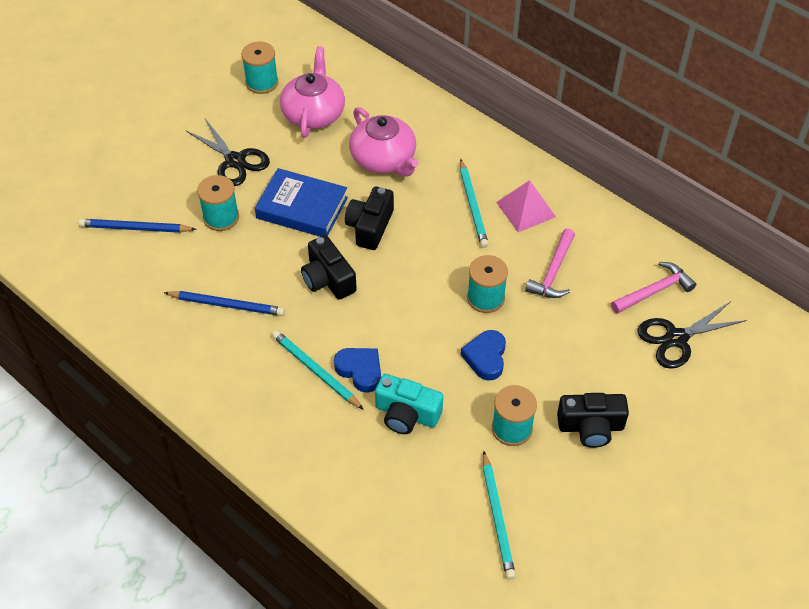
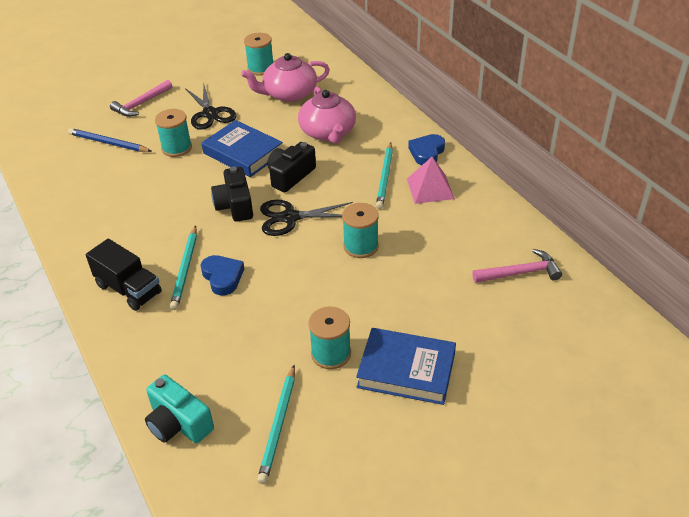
camera: 20 degrees right, 10 degrees down
(227, 305) = (144, 207): blue pencil -> none
(267, 410) = (128, 289): none -> black truck
(314, 113) = (289, 94): pink teapot -> pink teapot turned 135 degrees counterclockwise
(315, 371) = (185, 269): turquoise pencil -> turquoise pencil turned 150 degrees counterclockwise
(406, 414) = (243, 319): turquoise camera -> turquoise camera (178, 423)
(486, 357) = (337, 291): blue heart -> blue heart (427, 152)
(553, 272) = (431, 239): pink hammer -> pink hammer (141, 104)
(590, 427) = (406, 370): black camera -> blue book
(676, 338) = (524, 315): black scissors -> black scissors (290, 217)

